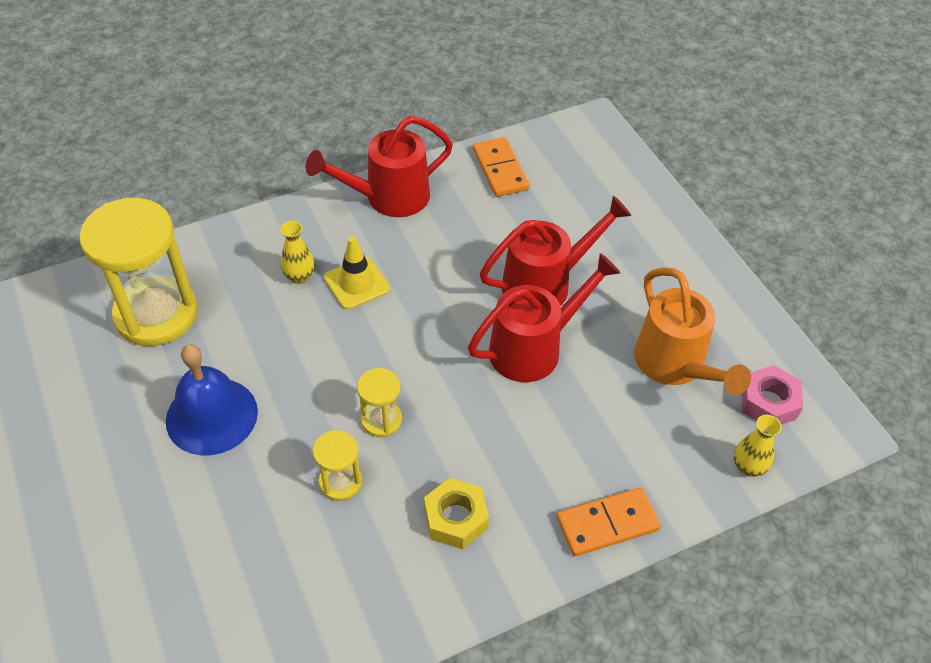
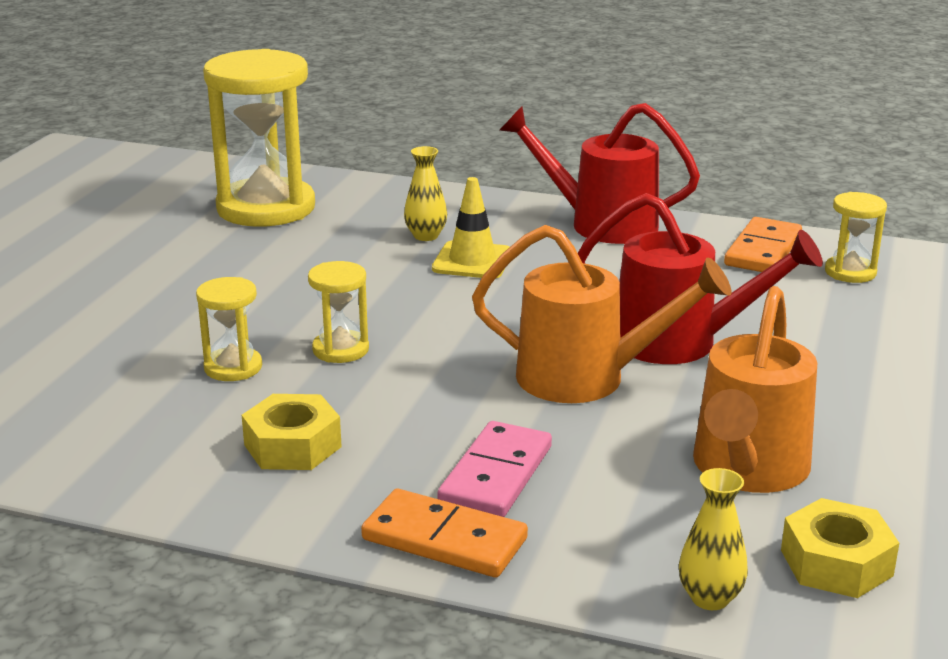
camera: 45 degrees right, 25 degrees down
(211, 416) = (203, 279): blue bell -> none
(534, 347) = (588, 378): red watering can -> orange watering can
(561, 163) = (850, 272): none -> yellow hourglass
(577, 458) = (496, 475): none -> pink domino
(768, 402) = (836, 563): pink nut -> yellow nut

